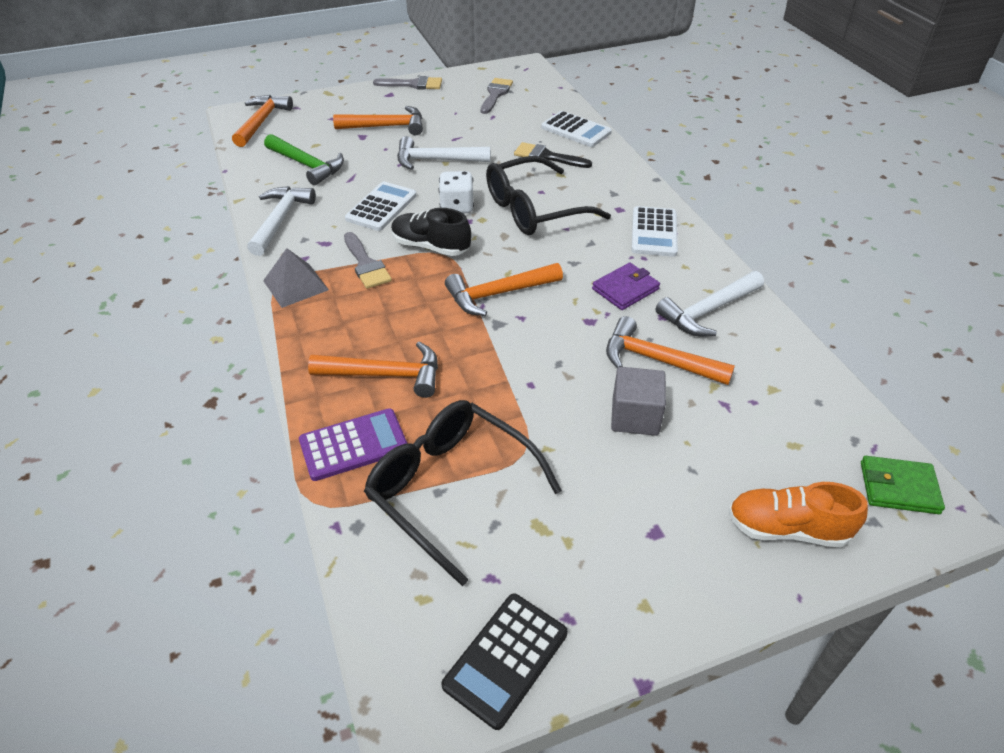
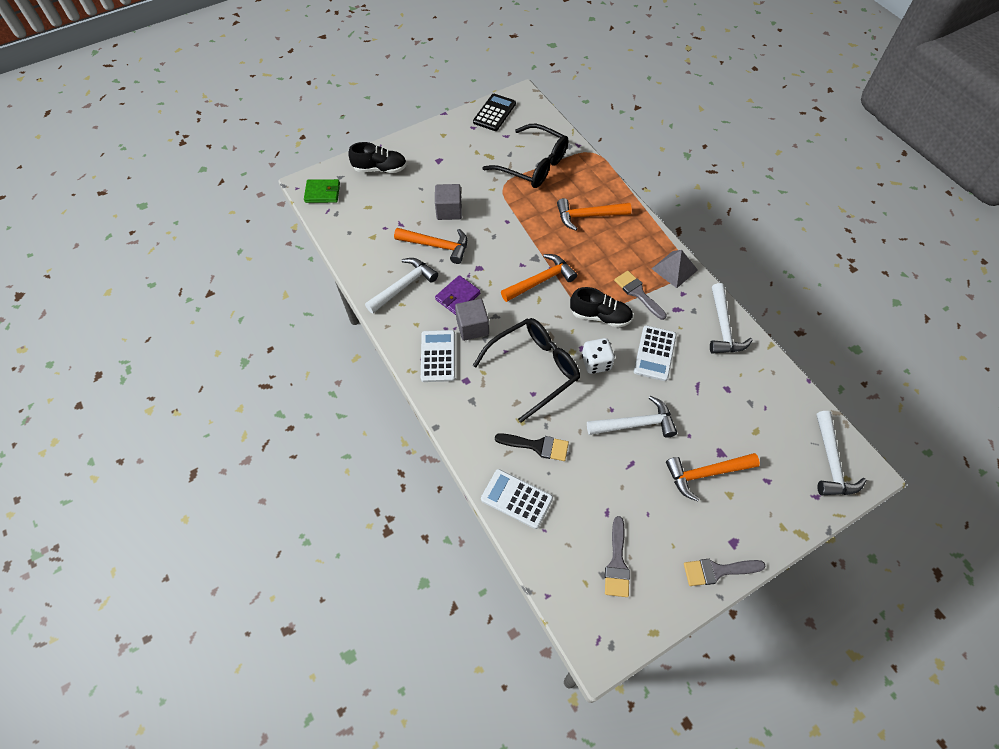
camera: 170 degrees right, 15 degrees up
(261, 122) = (831, 462): orange hammer -> white hammer
(307, 165) = (745, 398): green hammer -> none
(353, 445) = (587, 178): purple calculator -> none
(607, 254) = (472, 327): none -> grey cube
(787, 529) = (380, 169): orange shoe -> black shoe

